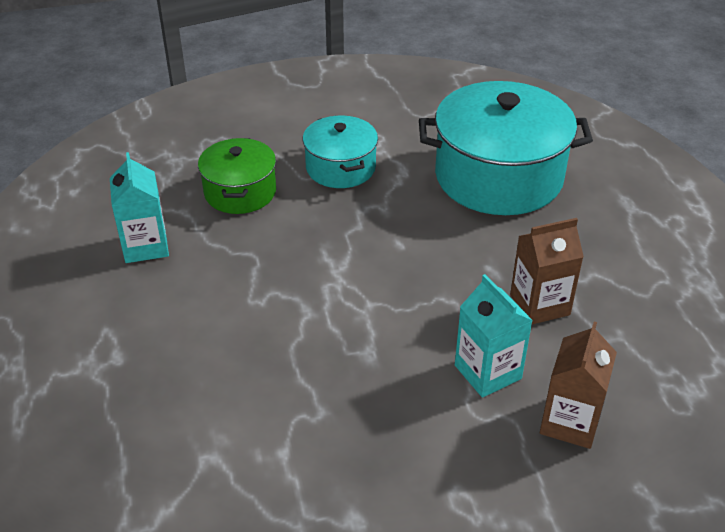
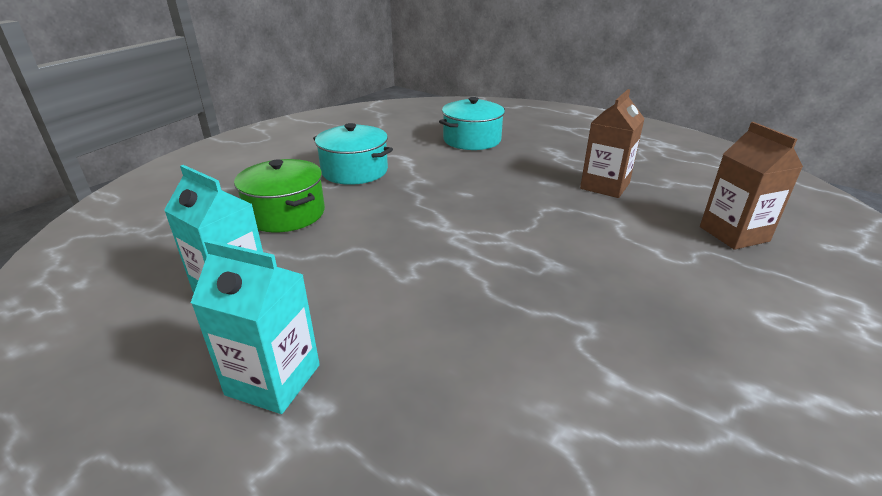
camera: 40 degrees left, 10 degrees down
(487, 372) = (644, 233): turquoise carton -> turquoise carton (273, 380)
(498, 176) = (472, 140): turquoise pot -> turquoise pot, size x0.55

